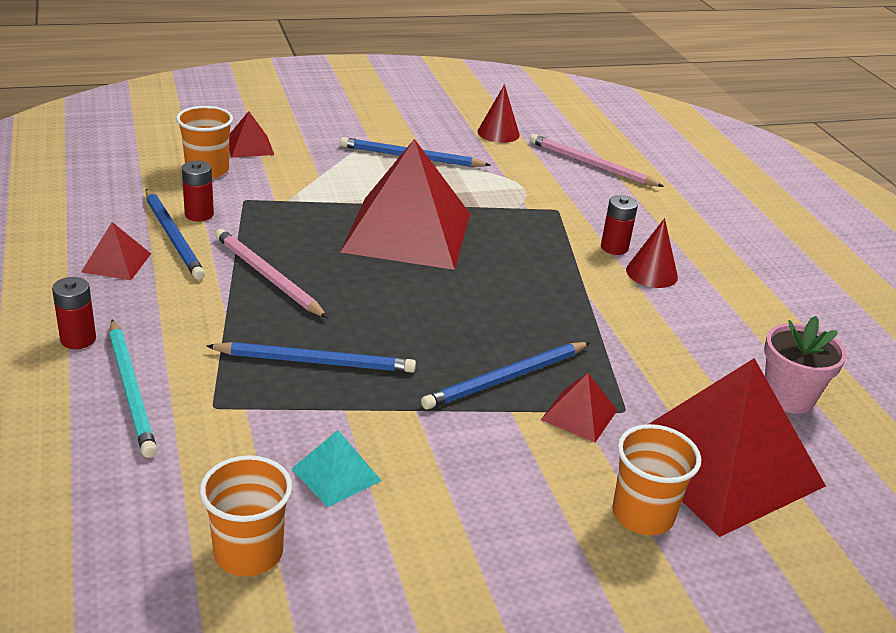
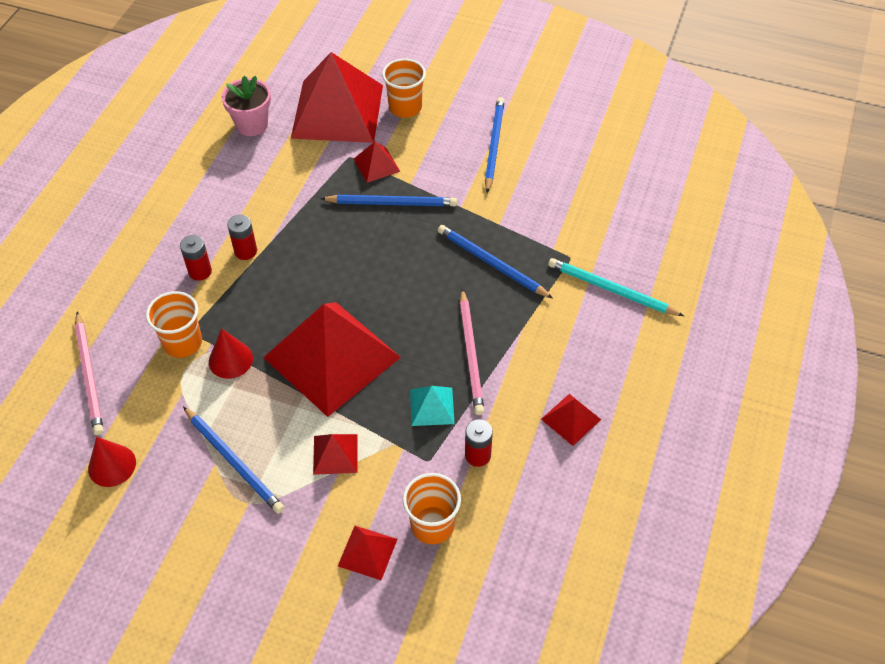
camera: 140 degrees left, 20 degrees up
(78, 339) = (627, 347): red battery -> red battery (245, 251)
(131, 390) = (611, 290): turquoise pencil -> turquoise pencil turned 75 degrees counterclockwise
(173, 237) = (513, 433): blue pencil -> blue pencil (494, 145)
(248, 553) = (599, 169): orange cup -> orange cup (183, 343)
(332, 181) = (335, 454): none -> red pyramid
(336, 474) = (532, 188): turquoise pyramid -> turquoise pyramid (432, 406)
(651, 273) = (206, 237): red cone -> red cone (230, 360)

